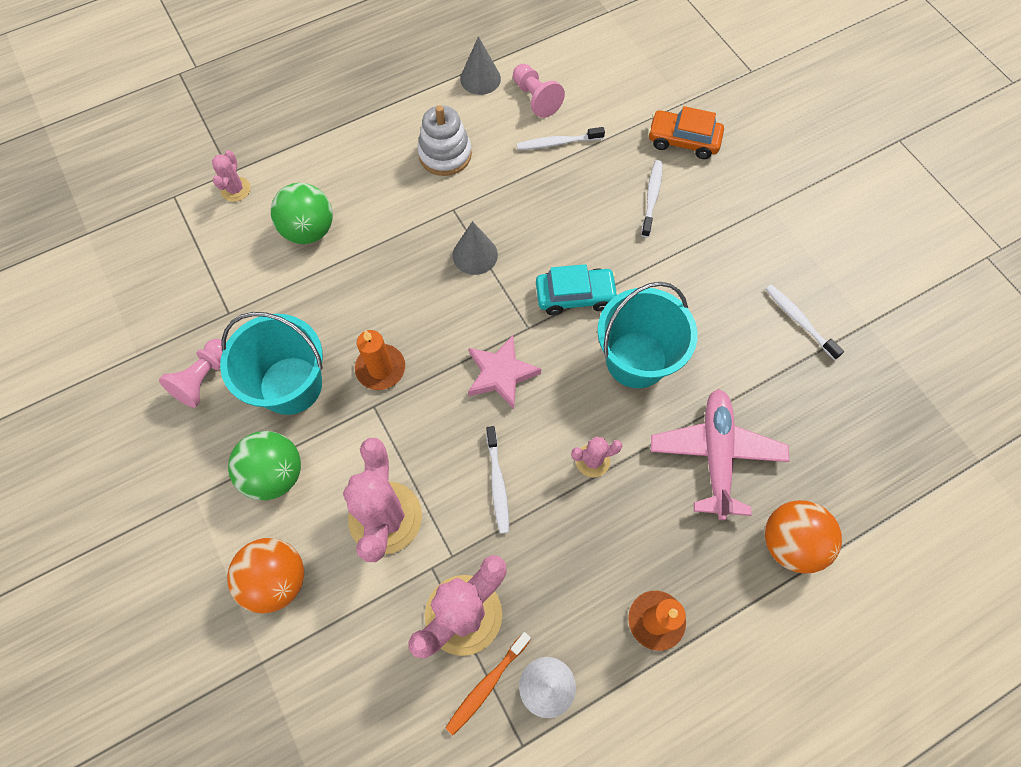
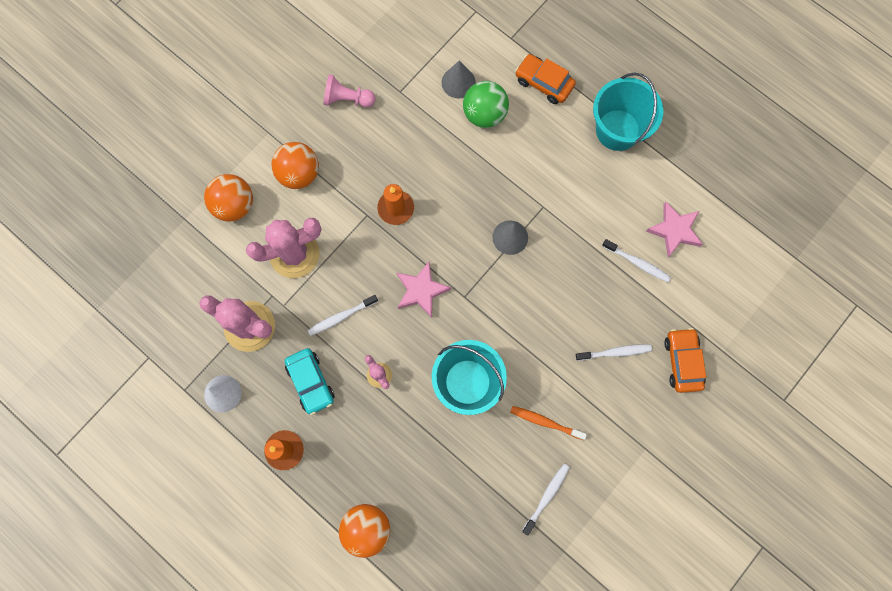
camera: 70 degrees right, 10 degrees up
(235, 189) = (498, 49): pink cactus -> none
(275, 474) = (299, 173): green ball -> orange ball
(291, 385) = (362, 156): turquoise bucket -> turquoise bucket (617, 130)
(304, 158) = (544, 83): none -> orange car
(445, 154) = (590, 182): white stacking toy -> none
(480, 78) = (675, 180): grey cone -> grey cone (458, 82)
(487, 685) = (212, 356): orange toothbrush -> orange toothbrush (545, 422)
(535, 98) = (674, 230): pink pawn -> pink star
(557, 143) = (637, 263): white toothbrush -> white toothbrush turned 150 degrees clockwise
(575, 296) = (503, 321): turquoise car -> turquoise car (310, 382)
(715, 455) = (413, 460): pink plane -> none

